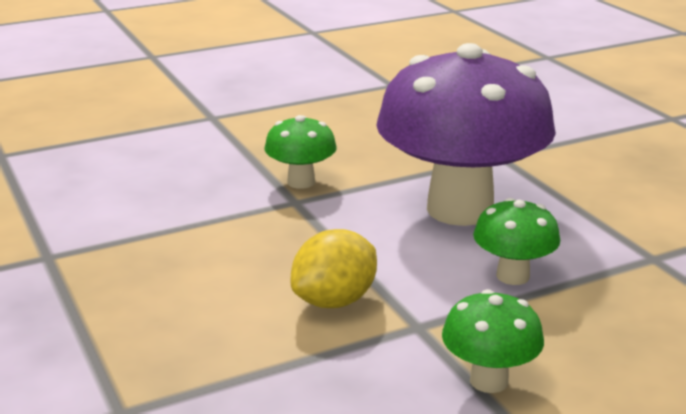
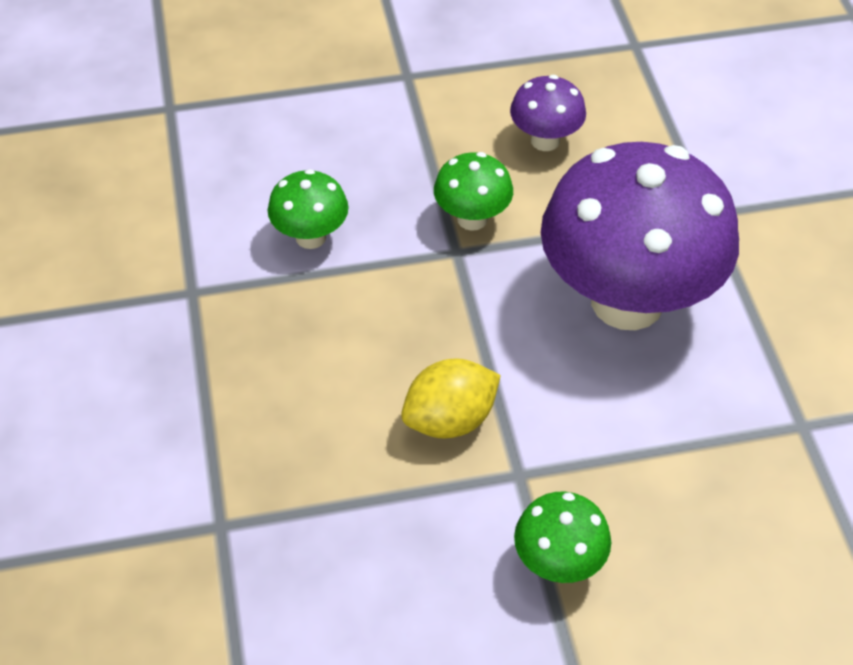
camera: 15 degrees right, 25 degrees up
(344, 136) = (545, 141): none -> purple mushroom
(513, 276) = (640, 421): green mushroom -> green mushroom (310, 237)

